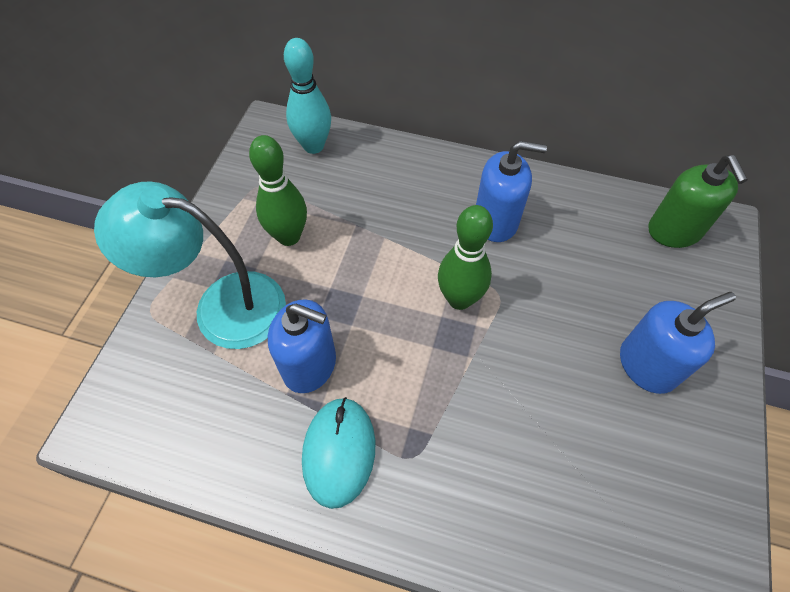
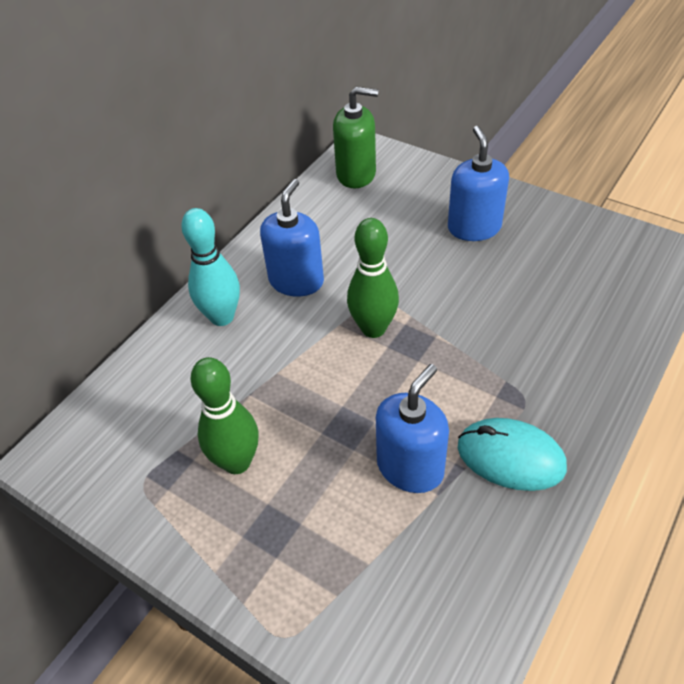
camera: 70 degrees left, 10 degrees down
(222, 306) = (308, 547): turquoise lamp -> none
(313, 146) = (113, 415): turquoise bowling pin -> turquoise bowling pin (222, 317)

